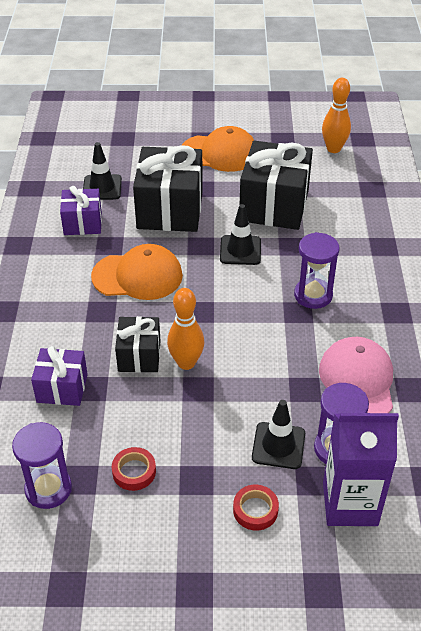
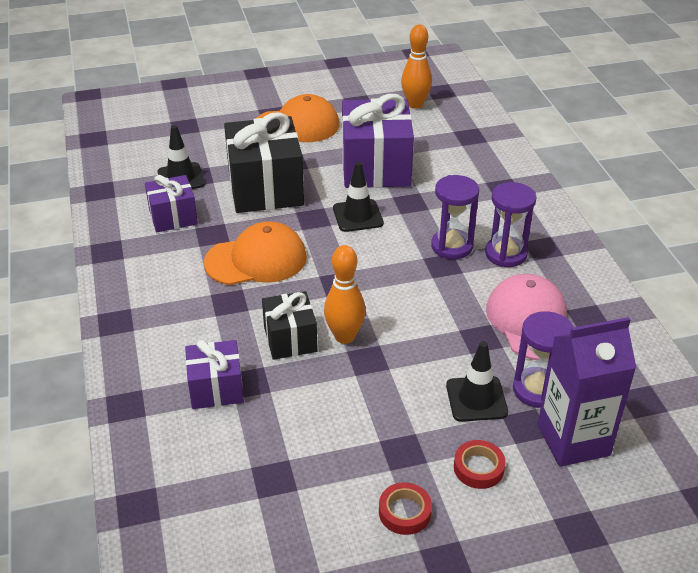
camera: 15 degrees left, 5 degrees down
(48, 489) = (242, 496): purple hourglass -> purple hourglass (506, 254)
(134, 471) = (331, 457): red tape -> red tape (404, 512)
(274, 205) = (375, 167): black gift -> purple gift

